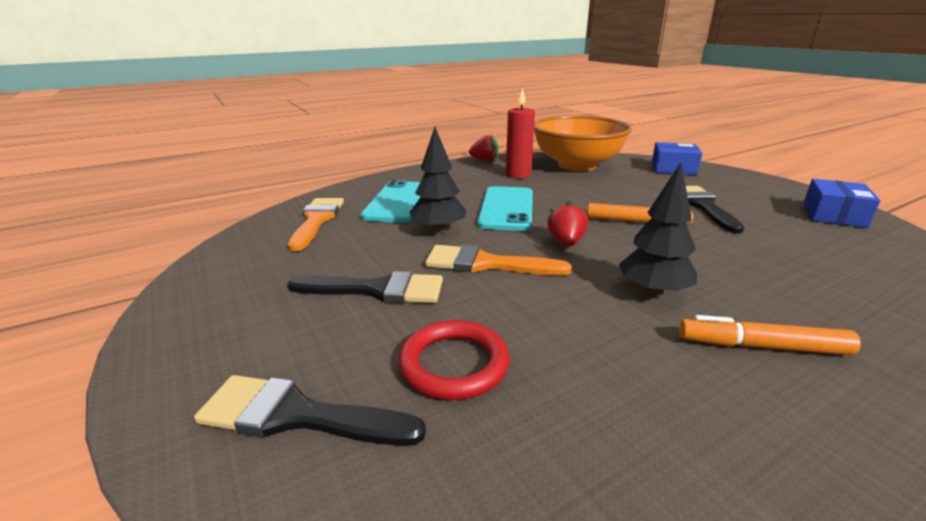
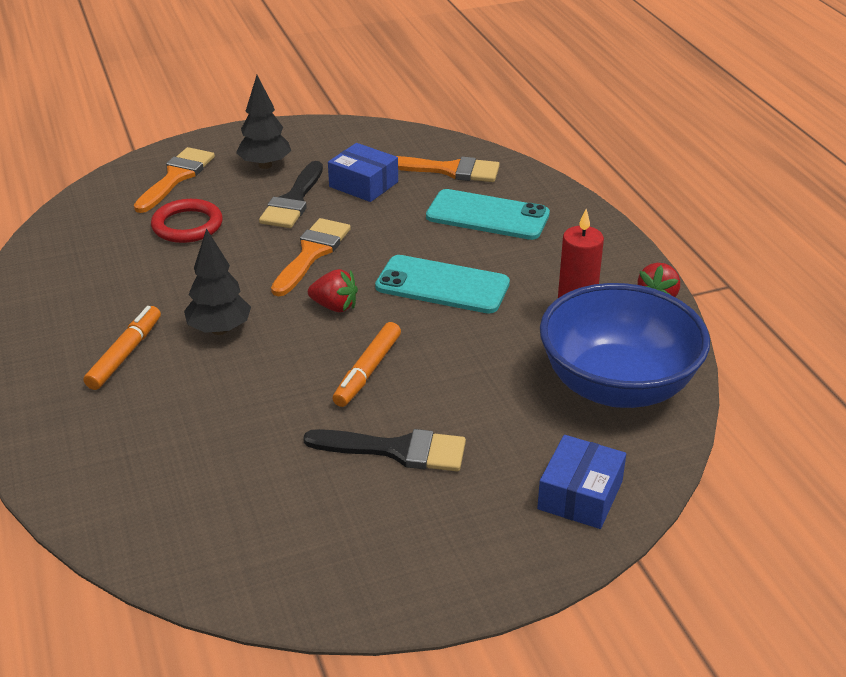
camera: 100 degrees right, 10 degrees up
(297, 416) = (176, 177): black brush -> orange brush
(438, 230) = (396, 235): black tree -> black tree (265, 165)
(577, 165) = (617, 386): orange bowl -> blue bowl
(833, 215) = (319, 568): blue box -> blue box (363, 184)

